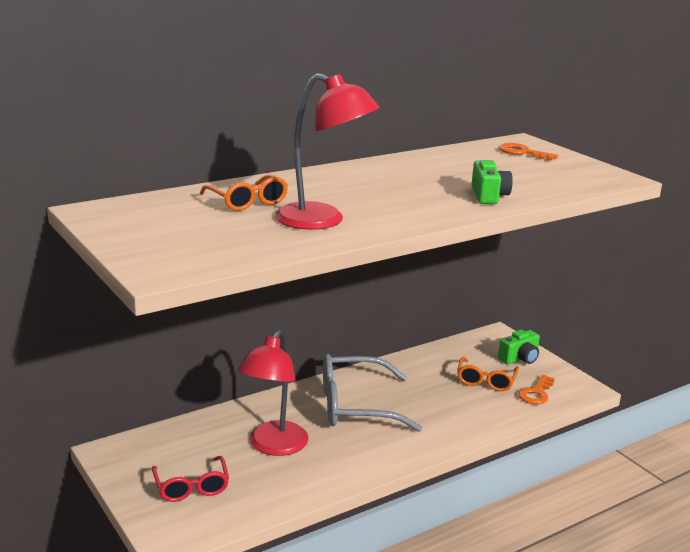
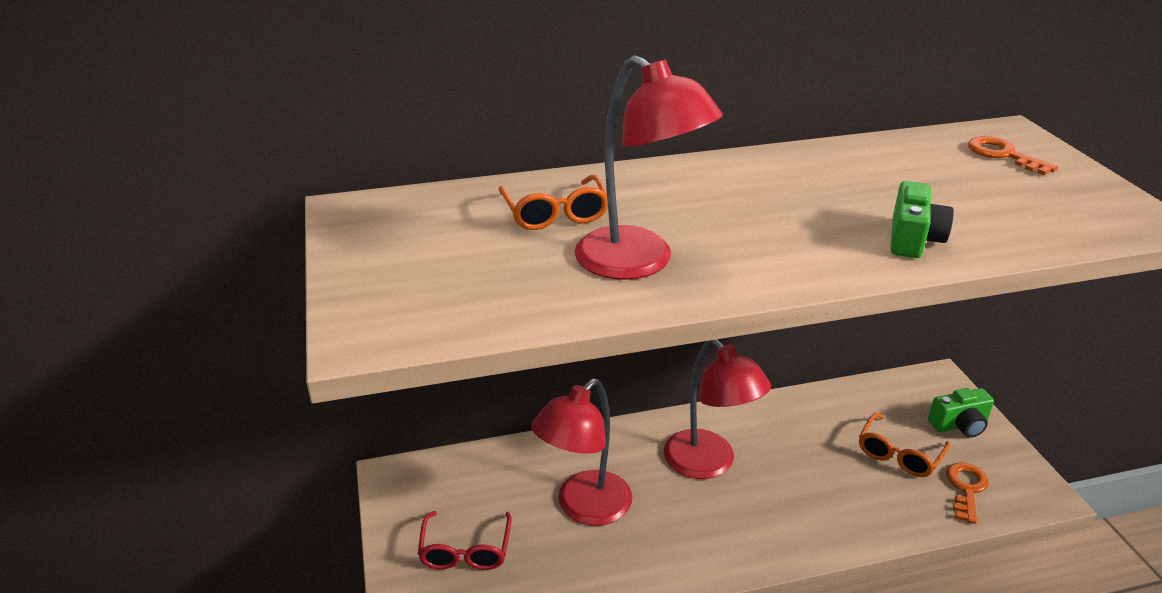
camera: 20 degrees right, 10 degrees up
(355, 406) = (708, 464): grey glasses -> red lamp
(536, 393) = (966, 488): orange key -> orange key turned 150 degrees clockwise

